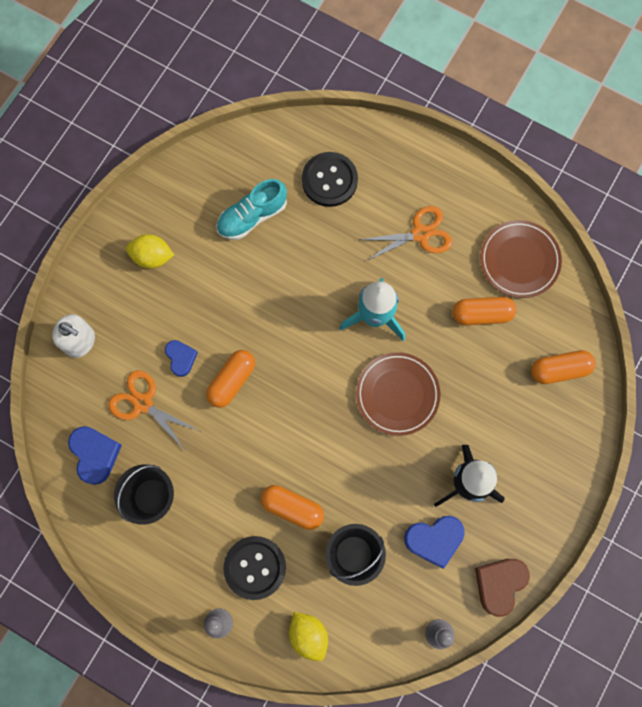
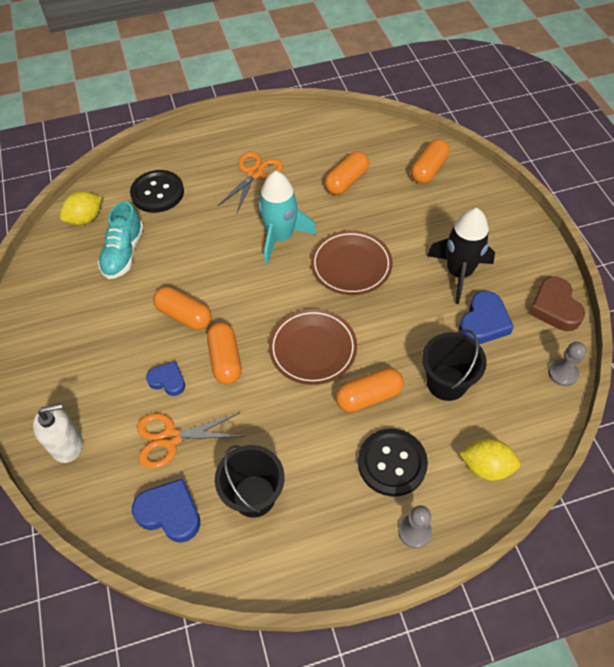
camera: 45 degrees left, 20 degrees down
(152, 257) = (70, 338): yellow lemon -> yellow lemon (85, 219)
(241, 316) = (184, 315): none -> orange capsule
(519, 260) = (333, 139): brown plate -> brown plate (313, 349)

